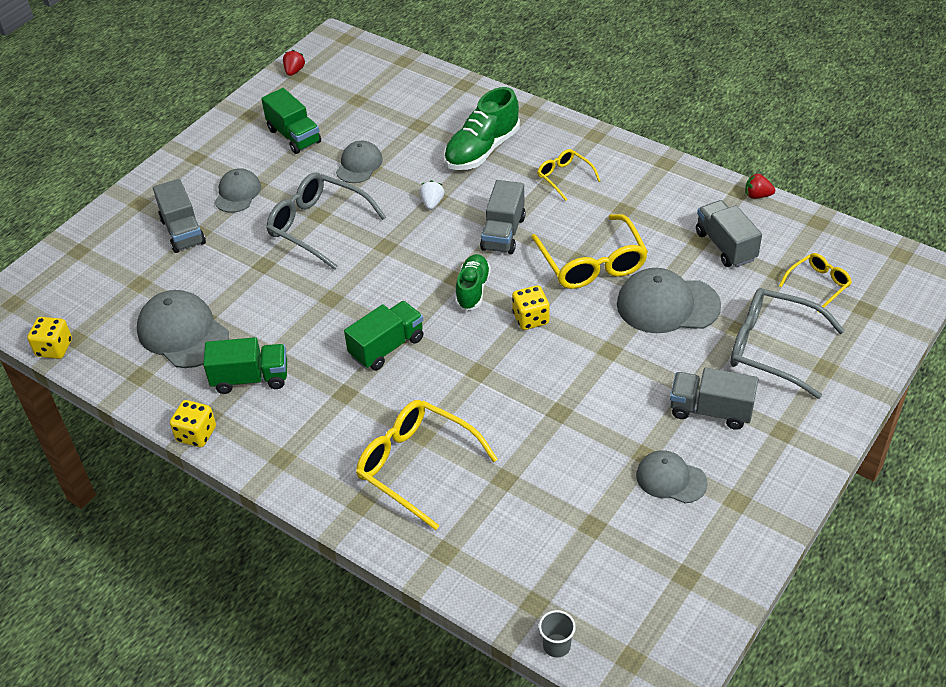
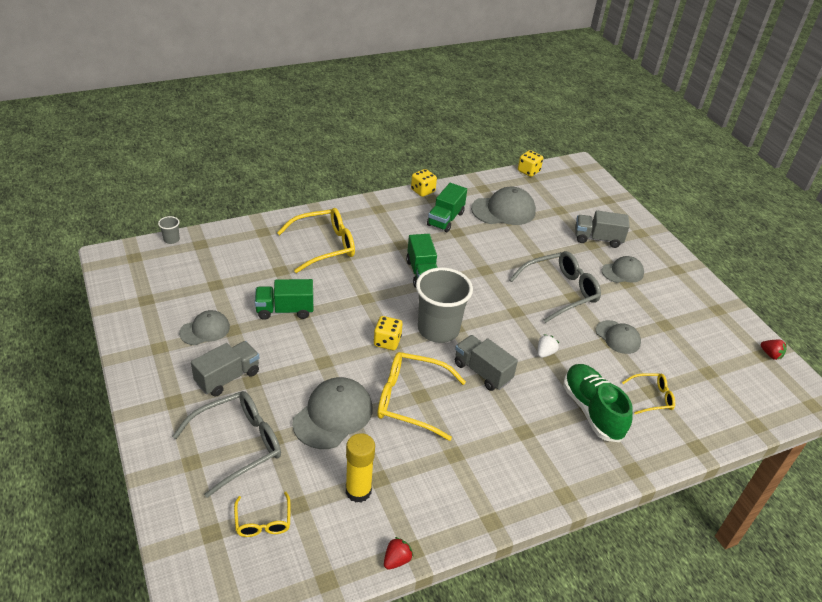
camera: 115 degrees right, 5 degrees down
(237, 193) = (622, 272): grey cap -> grey cap turned 60 degrees counterclockwise
(294, 136) = (676, 320): green truck -> green truck (285, 310)
(432, 203) = (545, 353): white strawberry -> white strawberry turned 90 degrees counterclockwise
(473, 290) = (438, 329): green shoe -> grey cup
(564, 177) = (521, 441): yellow glasses -> yellow glasses (652, 397)
(725, 246) = (358, 491): grey truck -> yellow glue stick

